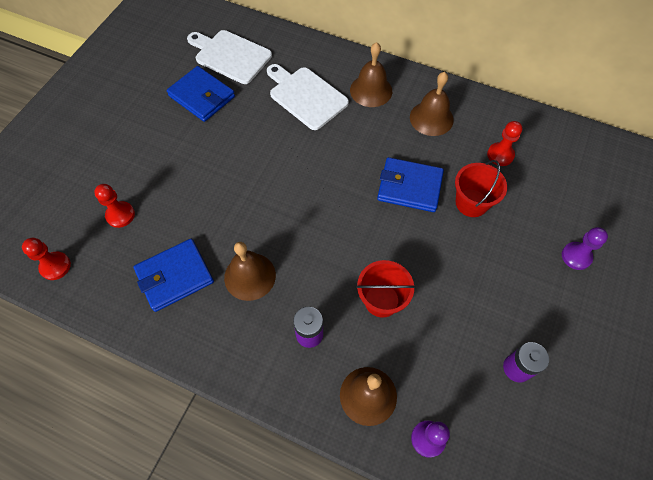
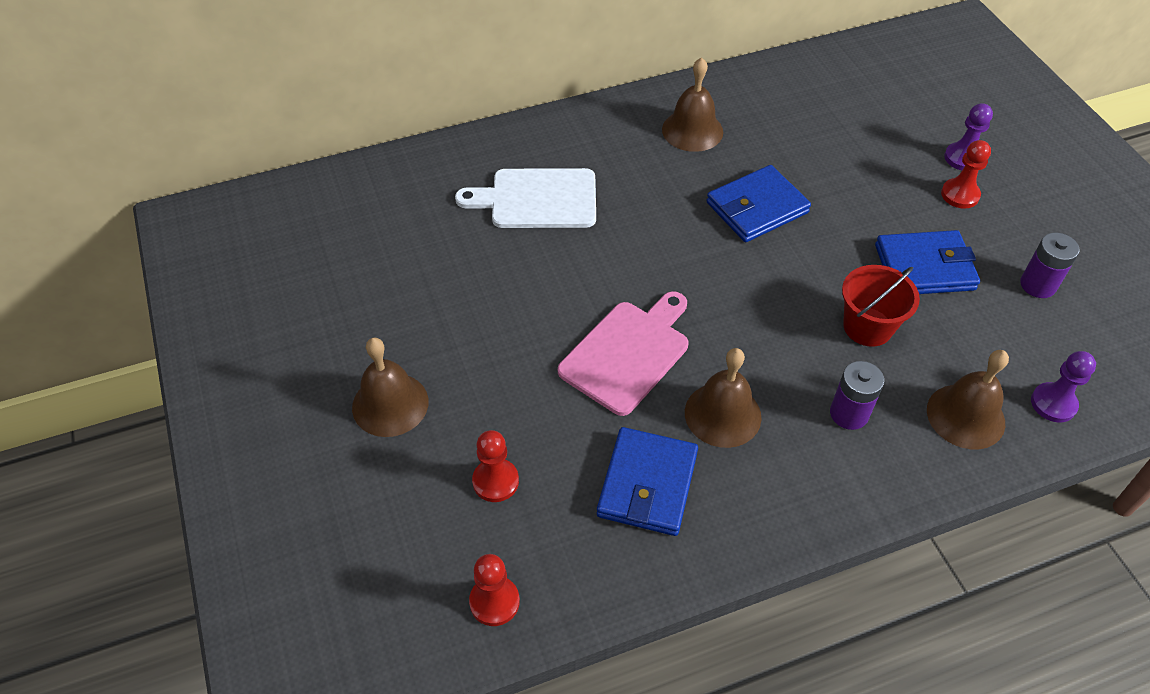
camera: 45 degrees left, 10 degrees down
(202, 96) = (415, 285): blue wallet -> blue wallet (924, 267)
(230, 56) = (389, 219): white cutting board -> none
(247, 207) = (627, 353): none -> pink cutting board
(371, 90) = (598, 146): brown bell -> brown bell (390, 404)
(471, 203) = (827, 179): red bucket -> none
(500, 155) = (796, 119): red pawn -> red pawn (960, 195)

